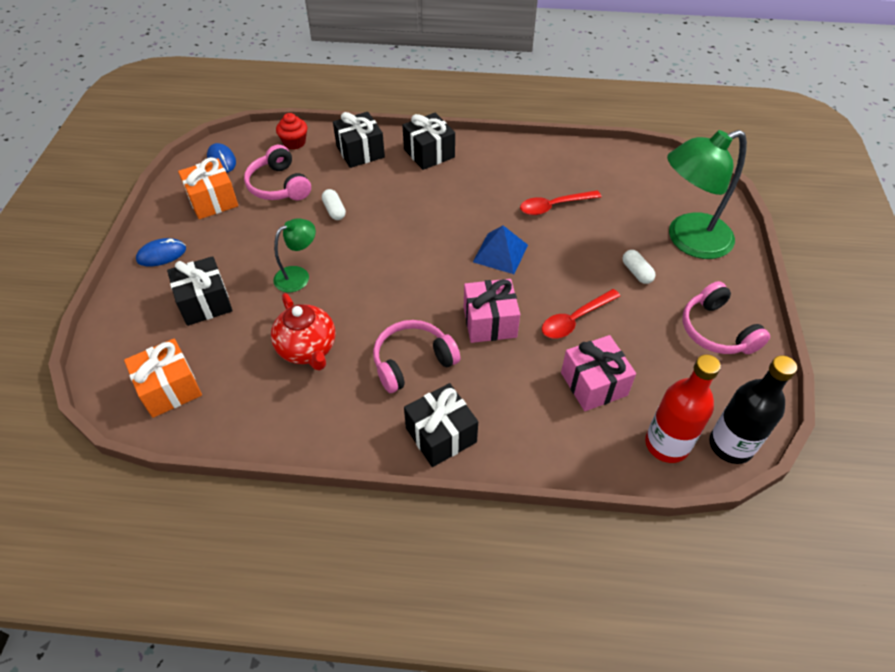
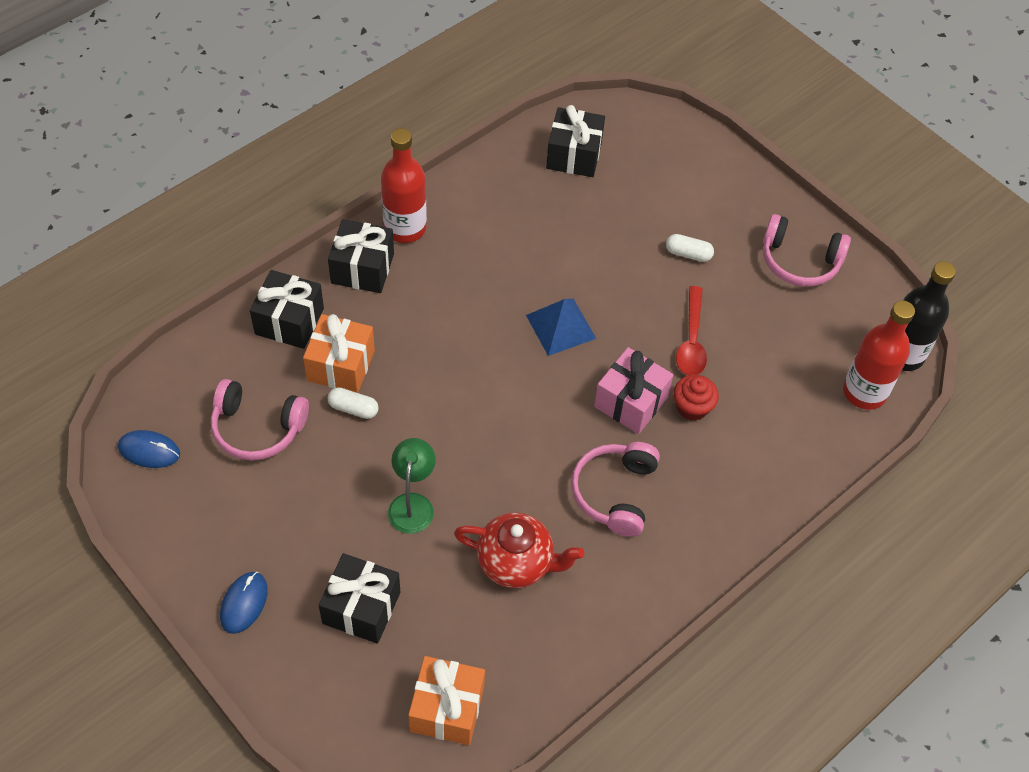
camera: 50 degrees left, 5 degrees up
(213, 201) = (210, 503): orange gift -> orange gift (341, 365)
(294, 142) = (202, 365): red cupcake -> red cupcake (692, 407)
(441, 435) = (711, 533): black gift -> black gift (574, 155)
(477, 150) = (405, 228): none -> red bottle
(553, 206) = (548, 239): red spoon -> none
(593, 384) = (766, 387): pink gift -> none
(688, 240) = (693, 187): green lamp -> none

